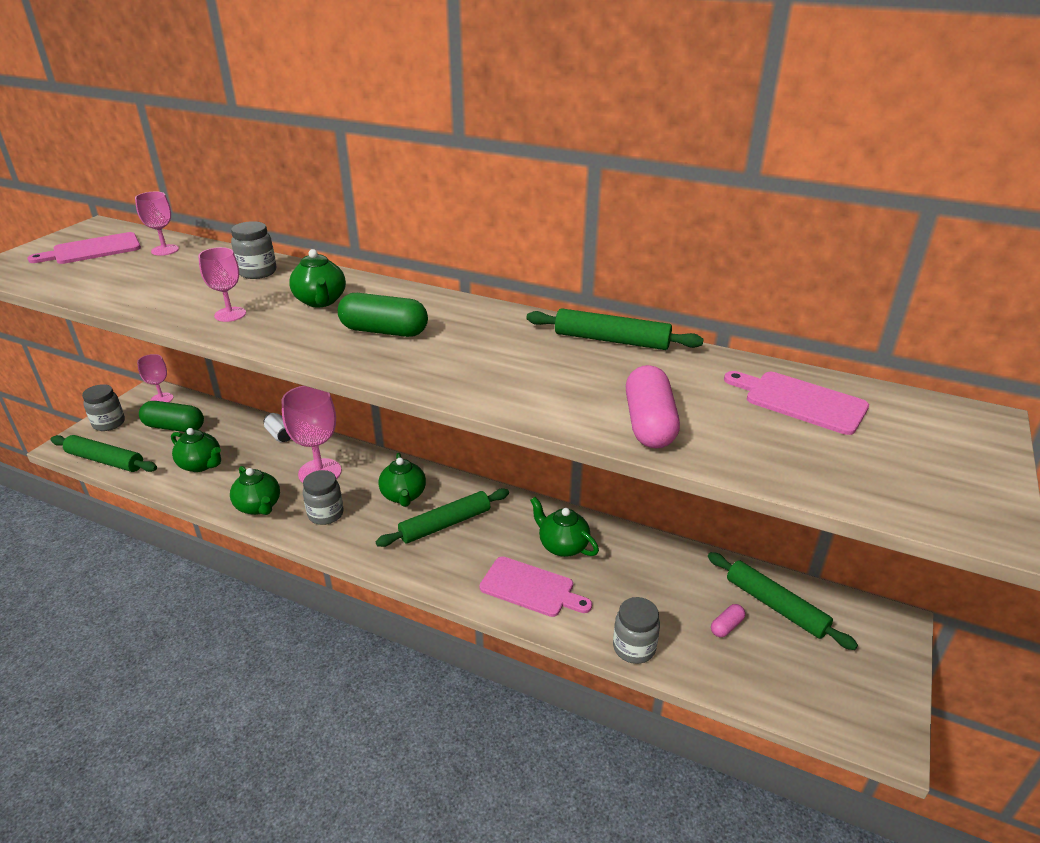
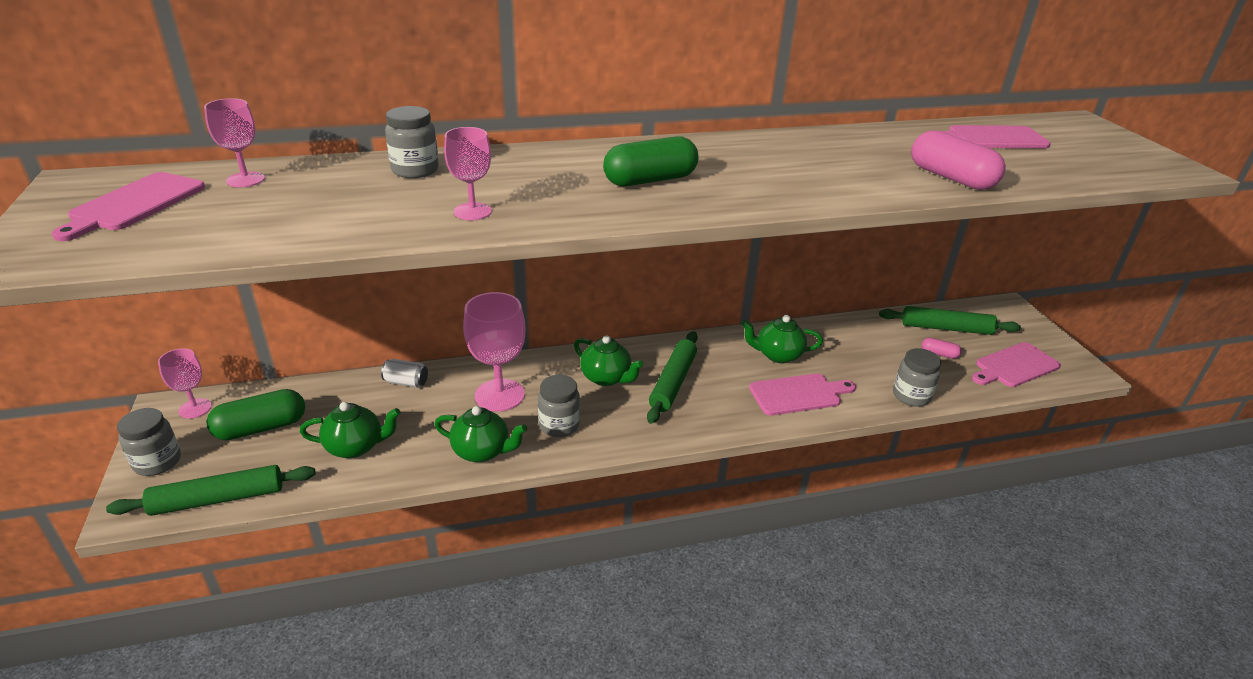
camera: 40 degrees left, 0 degrees up
(320, 301) = (539, 175): green teapot -> none
(611, 340) = (823, 136): green rolling pin -> none
(726, 626) = (939, 354): pink capsule -> pink capsule turned 75 degrees counterclockwise
(797, 684) = (1014, 366): none -> pink cutting board

